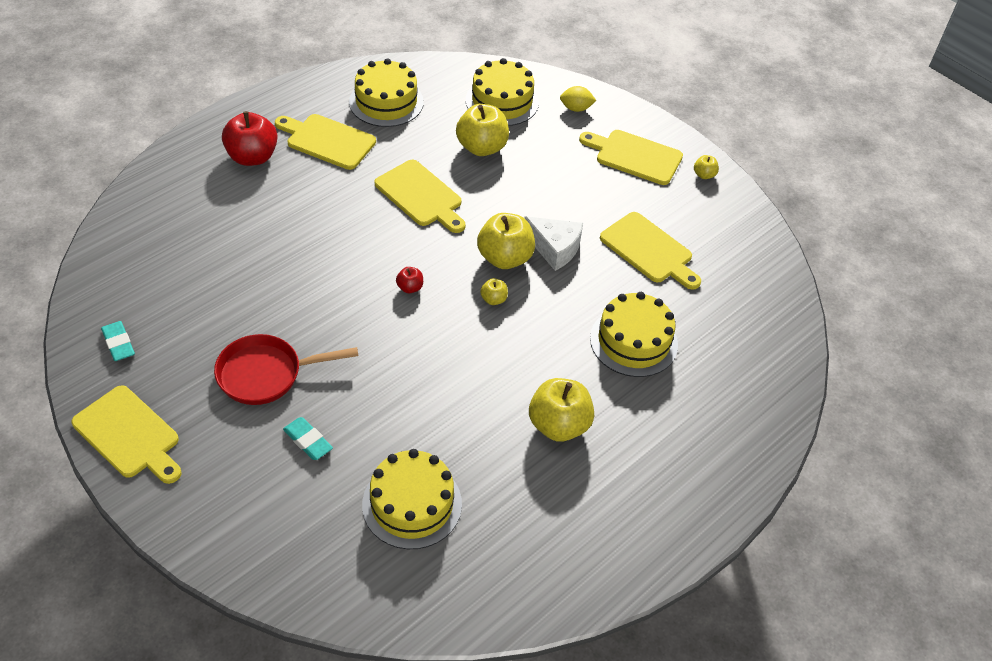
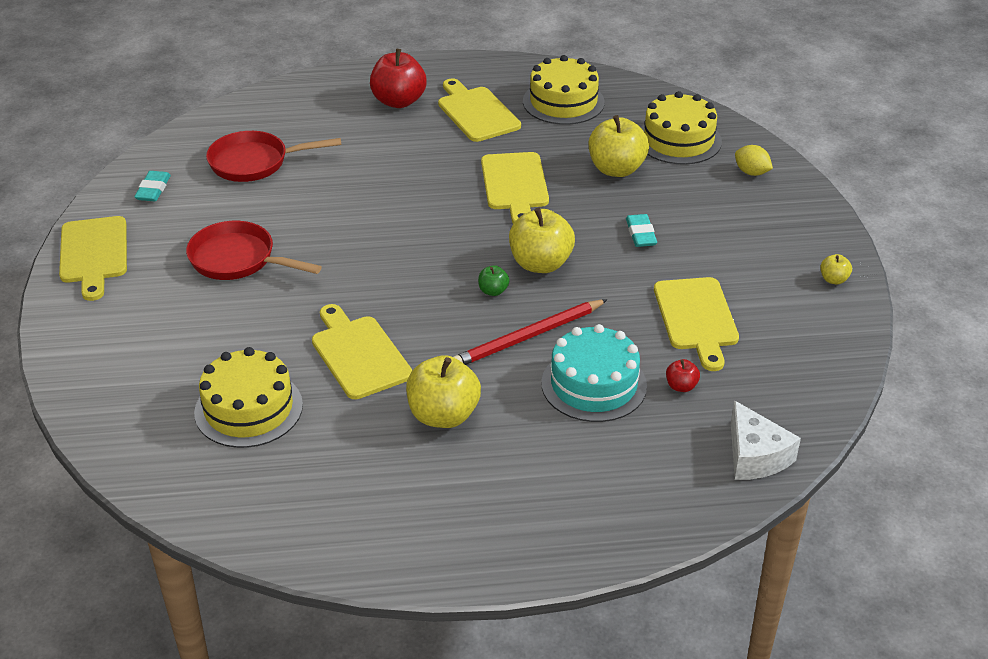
camera: 40 degrees right, 10 degrees down
(185, 273) = (254, 162): none -> red pan
(308, 441) = (218, 322): turquoise eraser -> turquoise eraser (641, 234)
(410, 288) = (426, 250): red apple -> red apple (681, 386)
(493, 299) = (493, 291): yellow apple -> green apple
(554, 326) = (528, 337): none -> red pencil
(555, 248) = (598, 276): white cheese -> white cheese (755, 456)
(633, 341) = (594, 384): yellow cake -> turquoise cake
(634, 156) = (771, 235): yellow cutting board -> yellow cutting board (358, 354)

